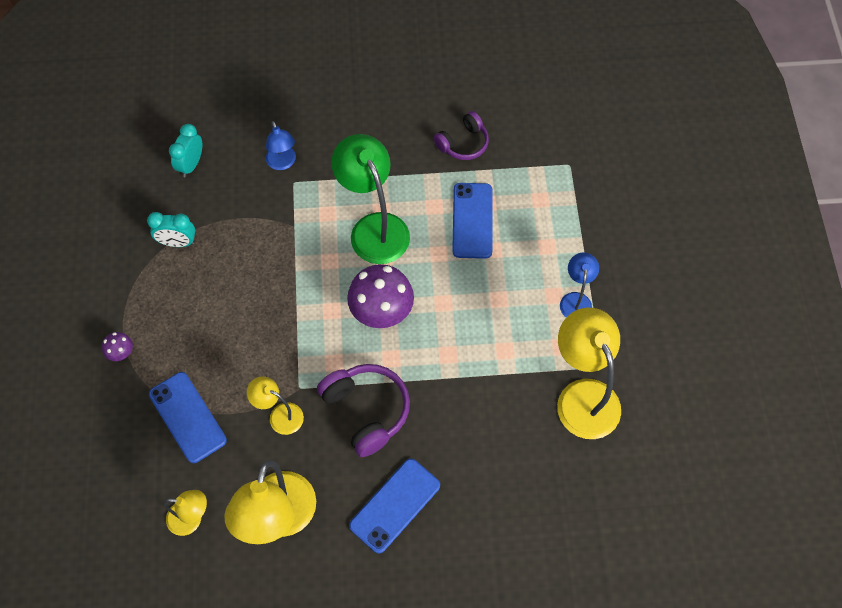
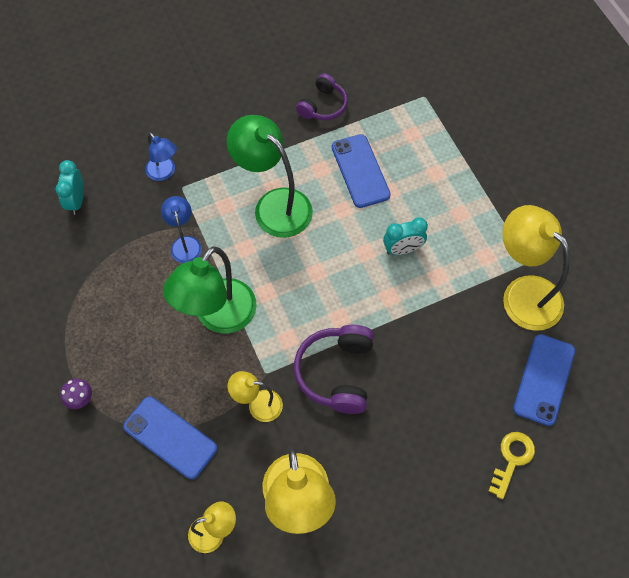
camera: 20 degrees left, 0 degrees up
(178, 242) = (93, 277): turquoise clock -> turquoise clock (402, 249)
(277, 319) = (218, 317): none -> green lamp
(366, 411) = (337, 373): purple headphones -> purple headphones turned 120 degrees counterclockwise
(381, 312) = (313, 279): purple mushroom -> none
(395, 505) = (399, 450): blue phone -> blue phone (544, 379)
(500, 554) = (512, 459): none -> yellow key
(576, 300) = (480, 211): blue lamp -> blue lamp (185, 243)

